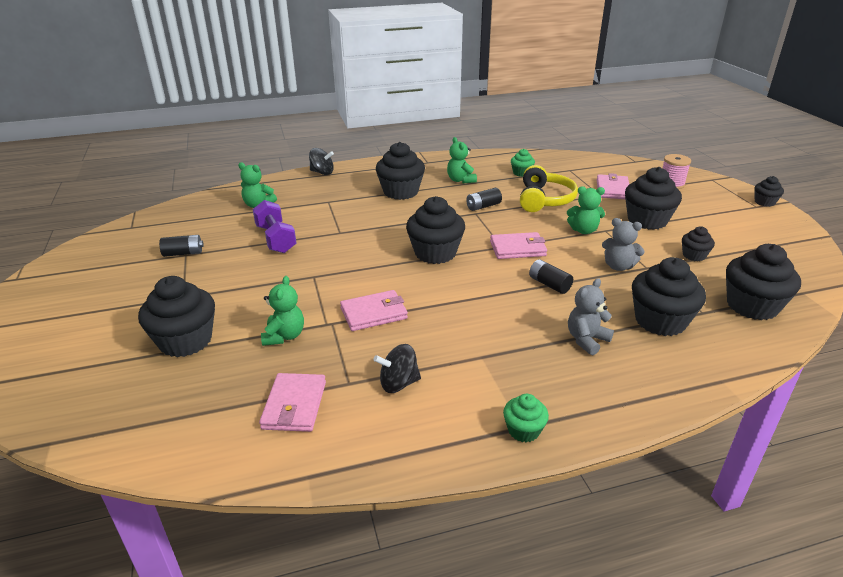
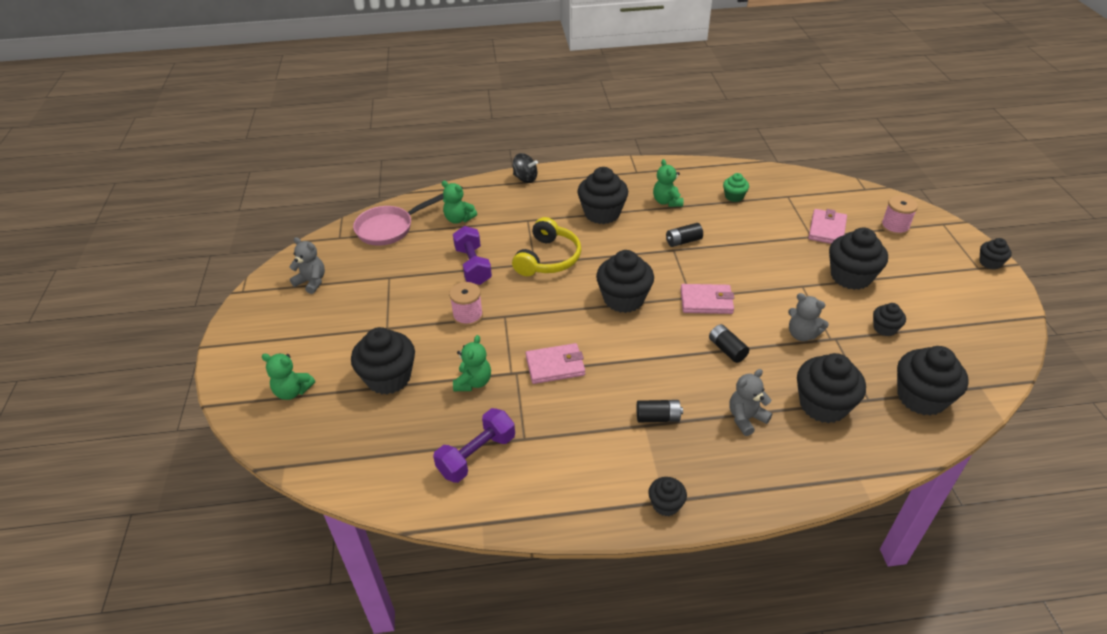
camera: 10 degrees right, 10 degrees up
(98, 265) = (311, 282): none -> grey teddy bear
(183, 253) = (387, 276): black battery -> black battery (658, 417)
(185, 217) = (389, 228): none -> pink pan
(273, 279) = (468, 316): none -> pink spool
(294, 405) = (476, 455): pink wallet -> purple dumbbell
(398, 383) = (567, 444): black spinning top -> none
(523, 430) = (666, 504): green cupcake -> black cupcake
(544, 200) = (749, 237): yellow headphones -> yellow headphones (548, 258)
(583, 230) = (779, 284): green teddy bear -> green teddy bear (292, 391)

